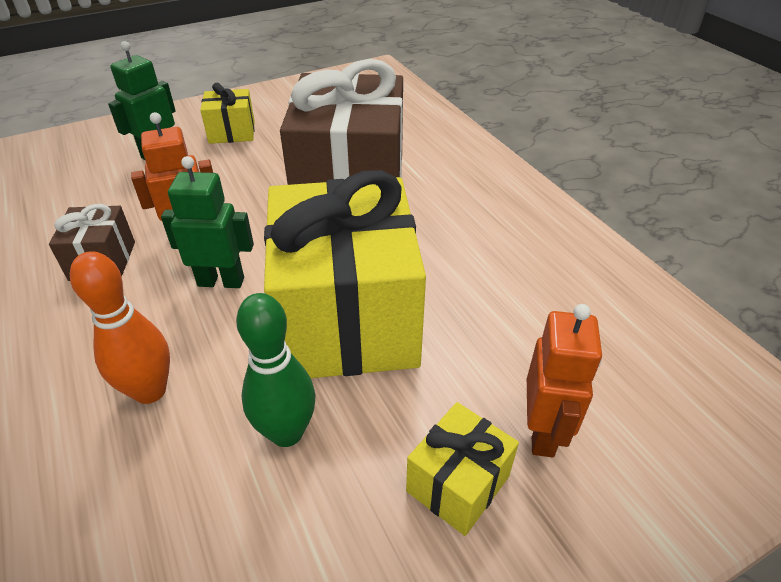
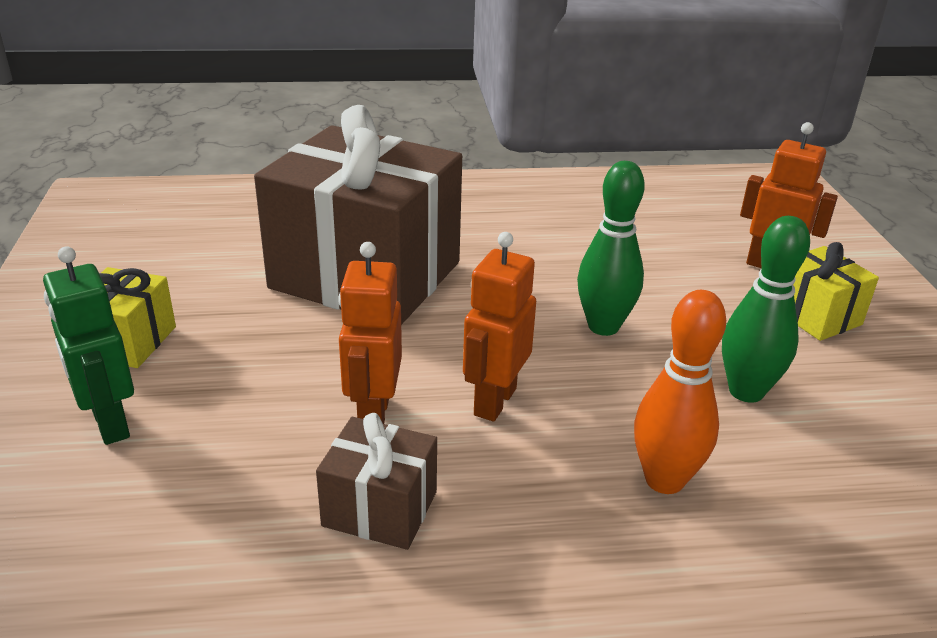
camera: 70 degrees left, 10 degrees down
(221, 281) = (494, 401): green robot -> orange robot
(347, 319) = (603, 326): yellow gift -> green bowling pin

